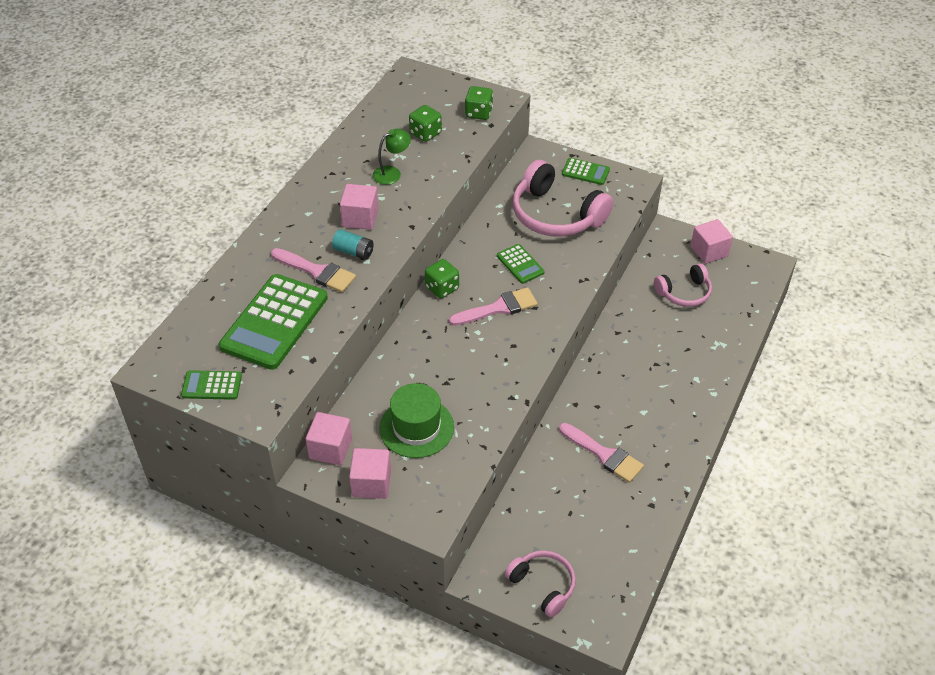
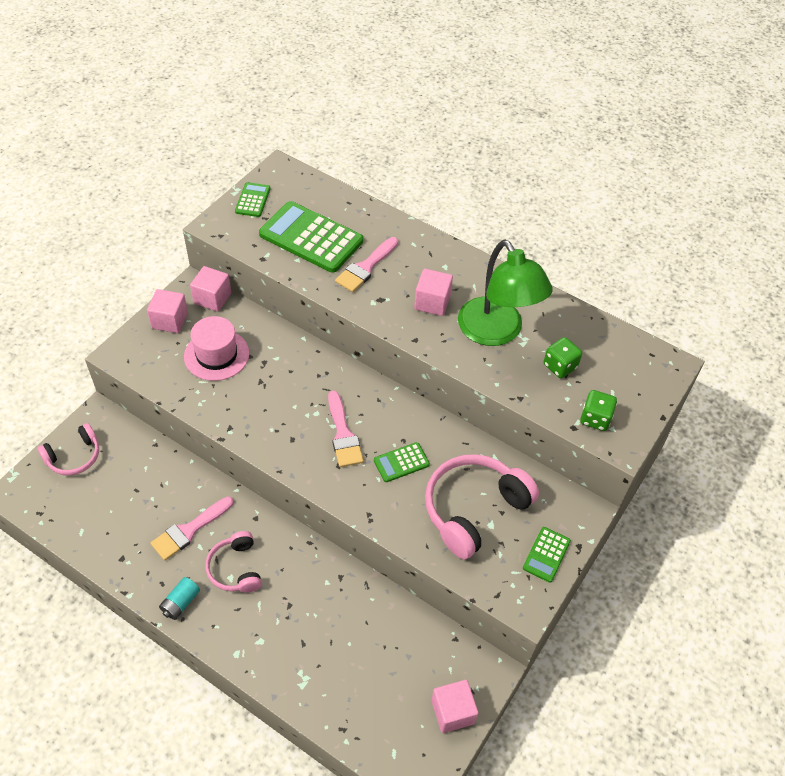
camera: 95 degrees right, 5 degrees up
(354, 252) = (387, 294): turquoise battery -> turquoise battery (180, 603)
(392, 173) = (496, 332): green lamp -> green lamp, size x2.23
(416, 427) = (216, 355): green hat -> pink hat
(442, 288) = (379, 392): green dice -> none
(684, 293) = (387, 663): pink headphones -> pink headphones (235, 568)

